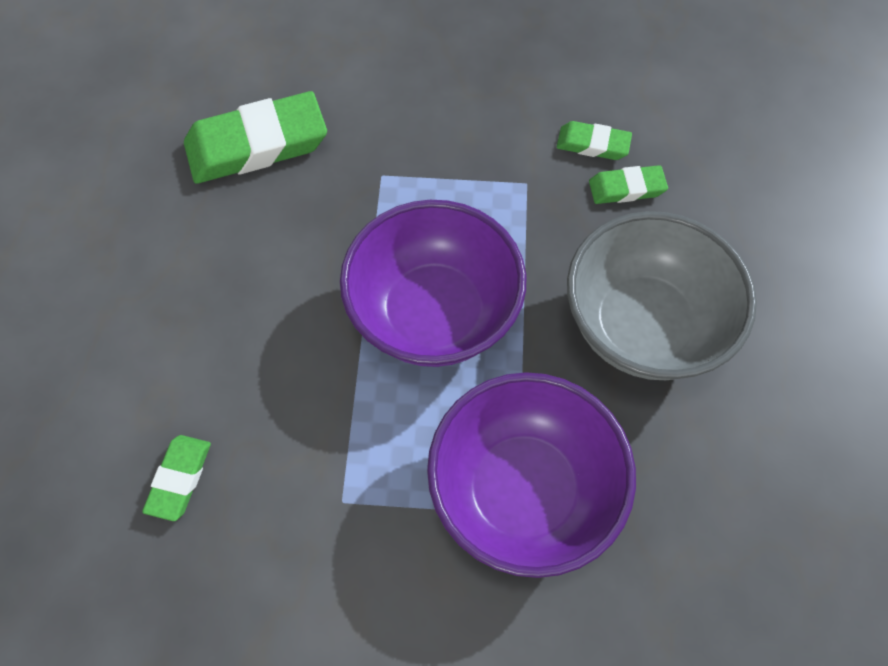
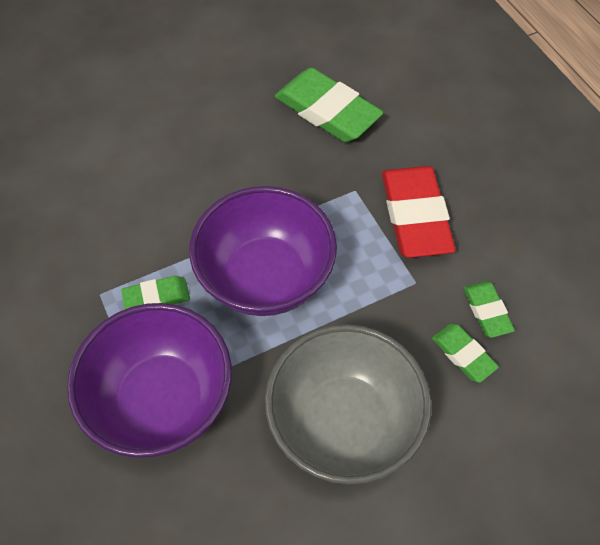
camera: 60 degrees right, 5 degrees down
(180, 478) = (72, 201): green eraser -> green eraser (156, 297)
(450, 141) = (415, 215): none -> red eraser

